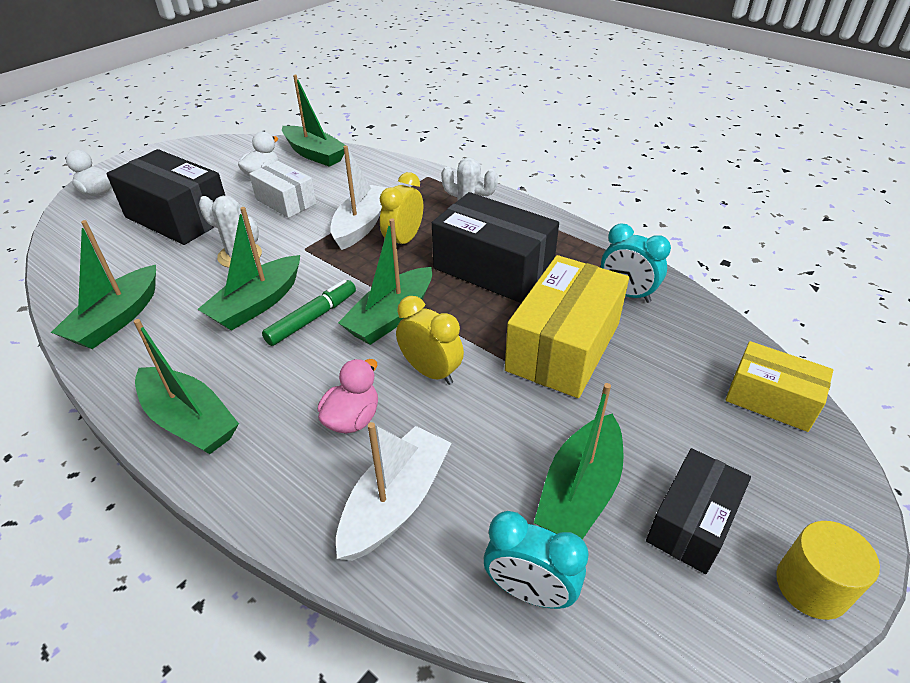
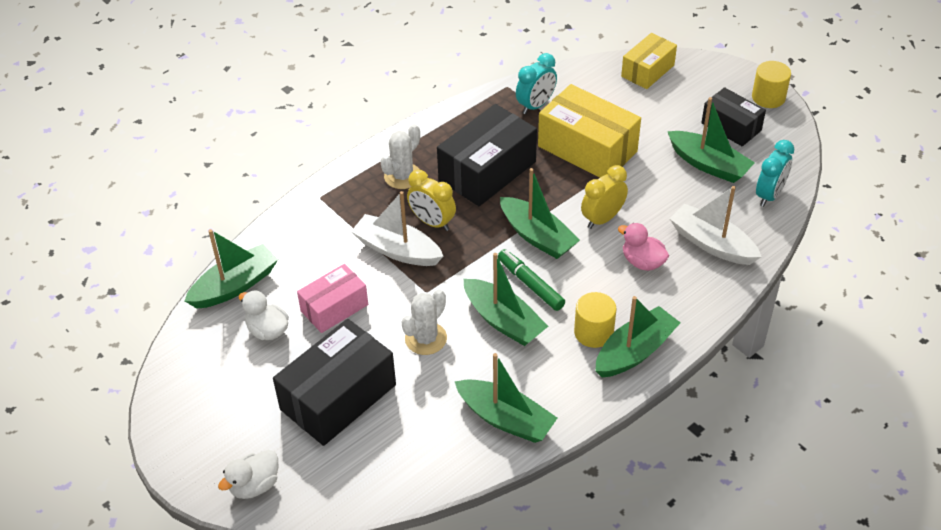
camera: 80 degrees left, 5 degrees up
(229, 378) = (593, 332): none -> yellow cylinder
(285, 201) = (334, 308): white box -> pink box

